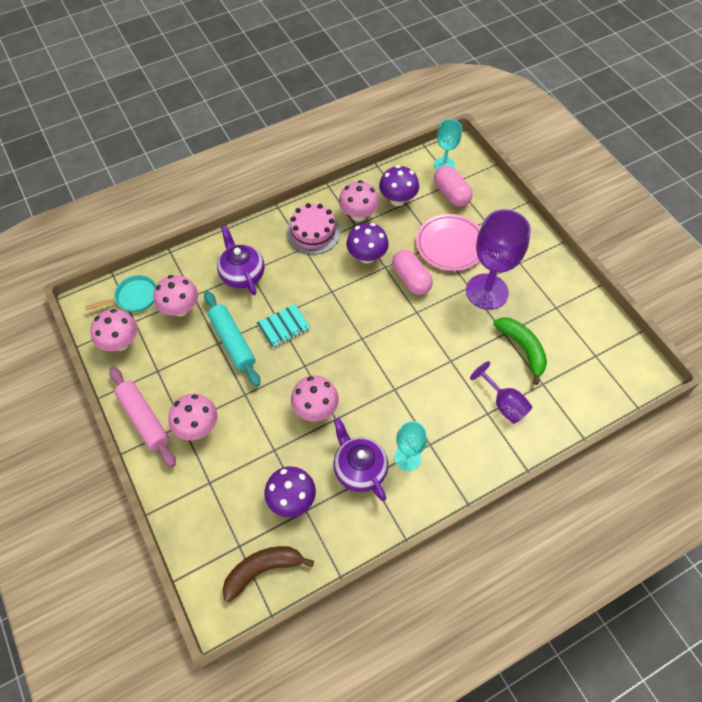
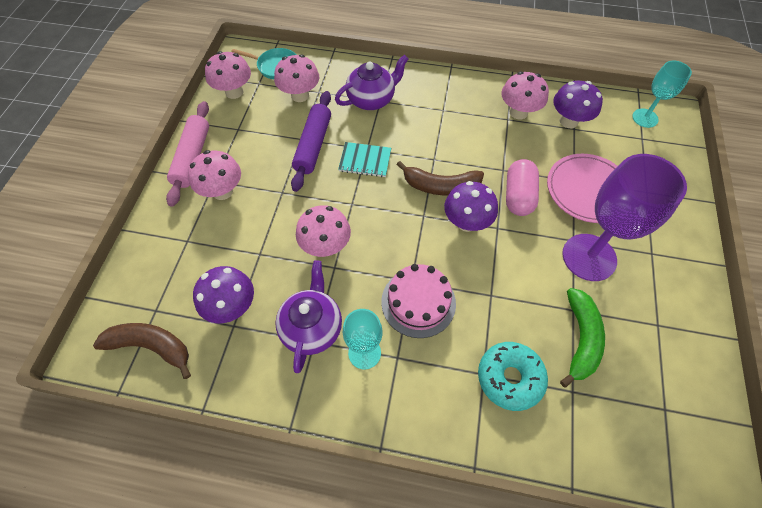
camera: 40 degrees right, 0 degrees up
(232, 342) = (313, 145): turquoise rolling pin -> purple rolling pin
(242, 274) = (372, 99): purple teapot -> purple teapot turned 45 degrees clockwise
(313, 232) = (463, 103): pink cake -> pink cake (418, 302)
(354, 308) = (440, 186): none -> brown banana
(367, 256) = (494, 150): purple mushroom -> purple mushroom (466, 222)
(451, 194) = (629, 147): pink capsule -> none
(503, 403) = (509, 378): purple goblet -> turquoise donut

